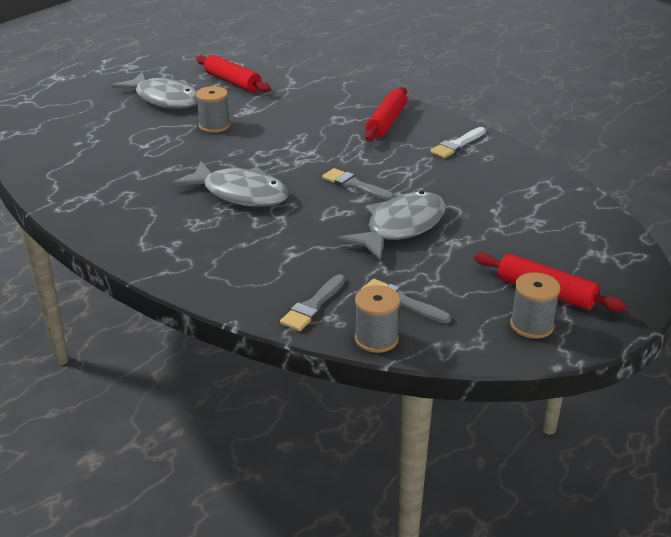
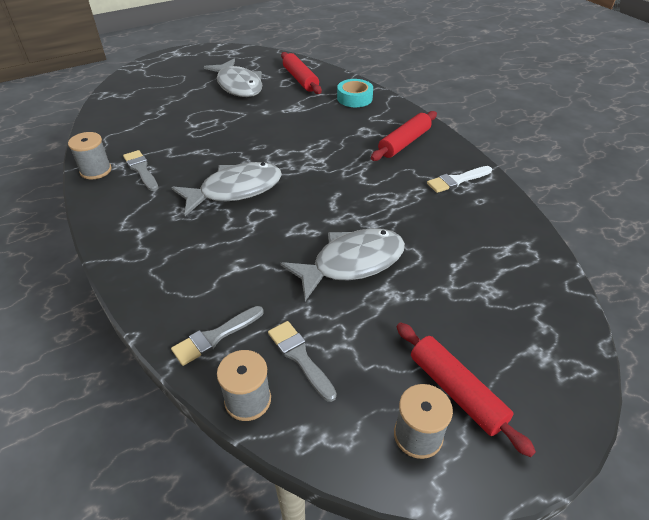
camera: 20 degrees right, 10 degrees up
(214, 126) = (259, 117): grey spool -> grey spool (96, 170)
(240, 194) = (235, 190): grey fish -> grey fish turned 75 degrees counterclockwise
(306, 91) = (354, 98): none -> turquoise tape
(355, 185) = (337, 204): grey brush -> grey brush (141, 169)

